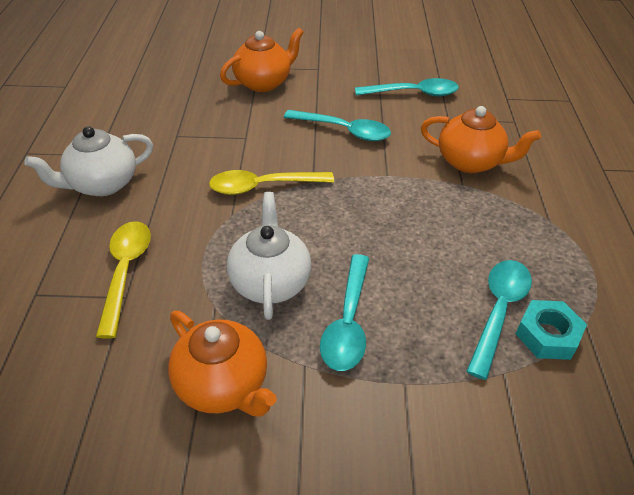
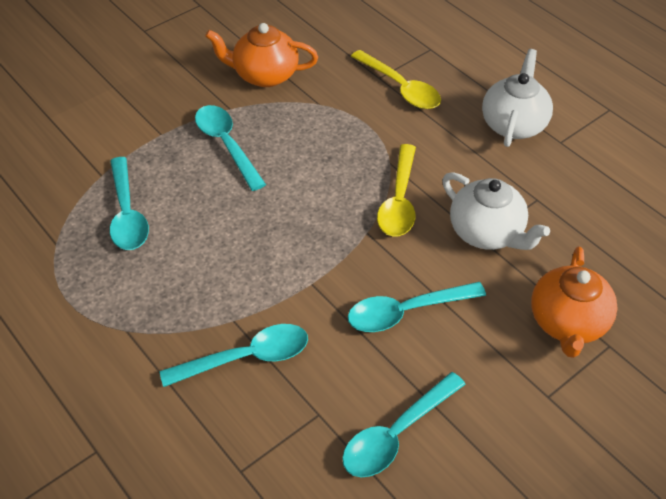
camera: 140 degrees right, 5 degrees up
(263, 186) = (399, 200): yellow spoon -> yellow spoon turned 150 degrees clockwise
(270, 282) = (304, 137): white teapot -> white teapot (487, 233)
(470, 162) = (246, 358): orange teapot -> turquoise spoon
(547, 335) = (82, 217): turquoise nut -> none

